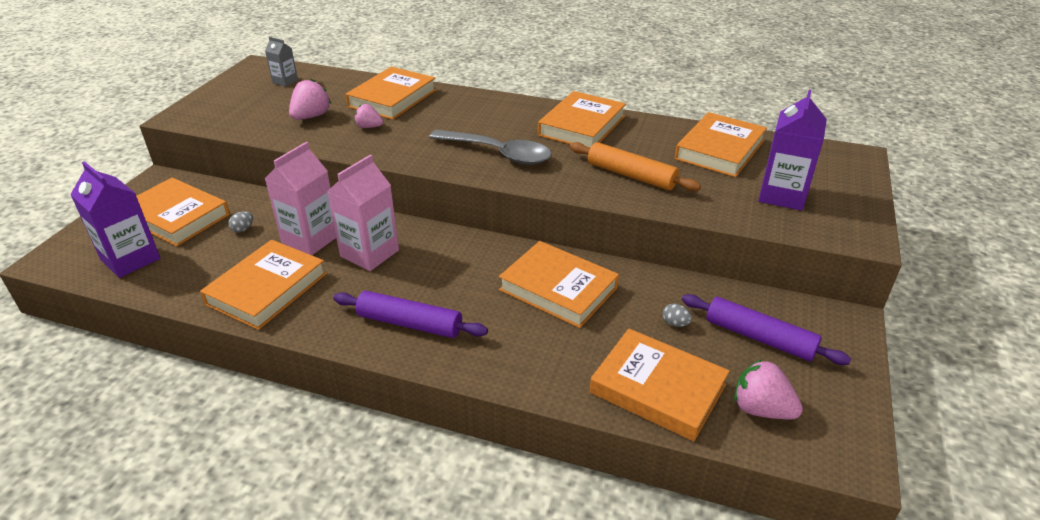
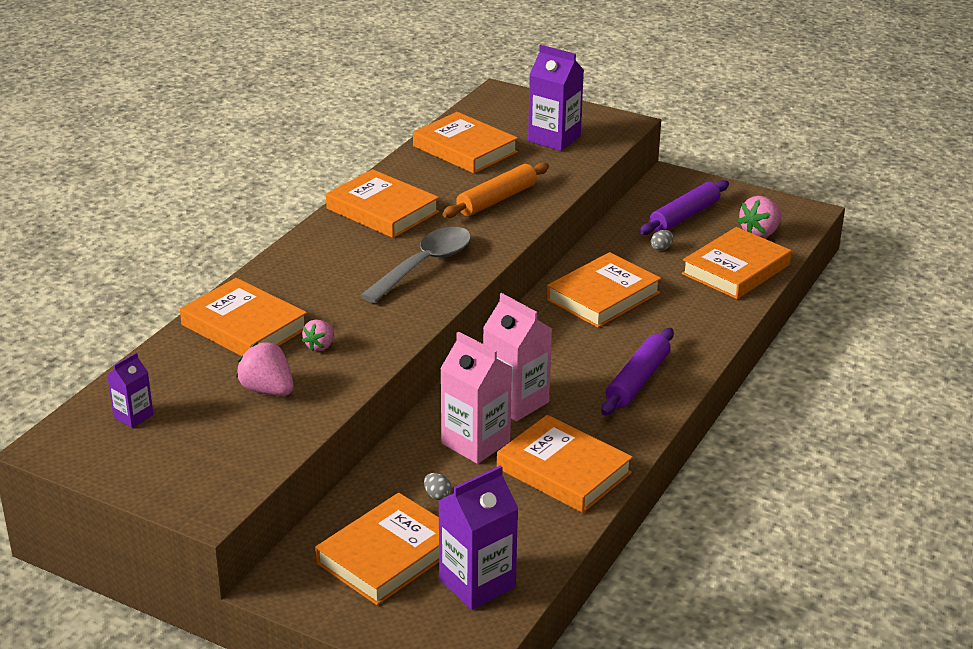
camera: 80 degrees left, 5 degrees down
(285, 81) = (133, 416): grey carton -> purple carton

